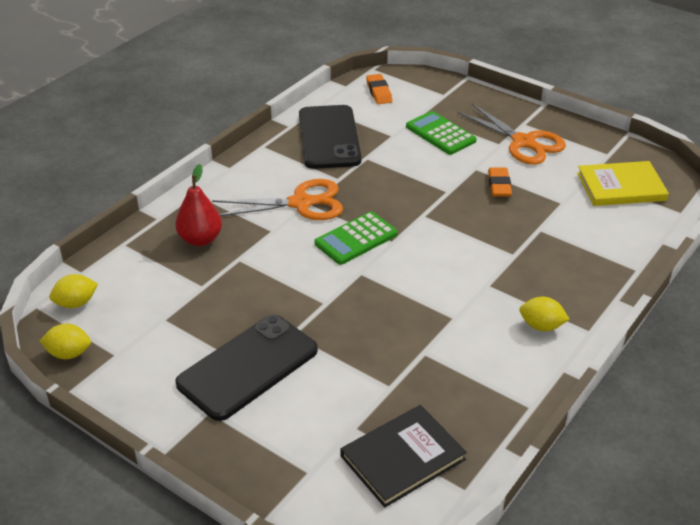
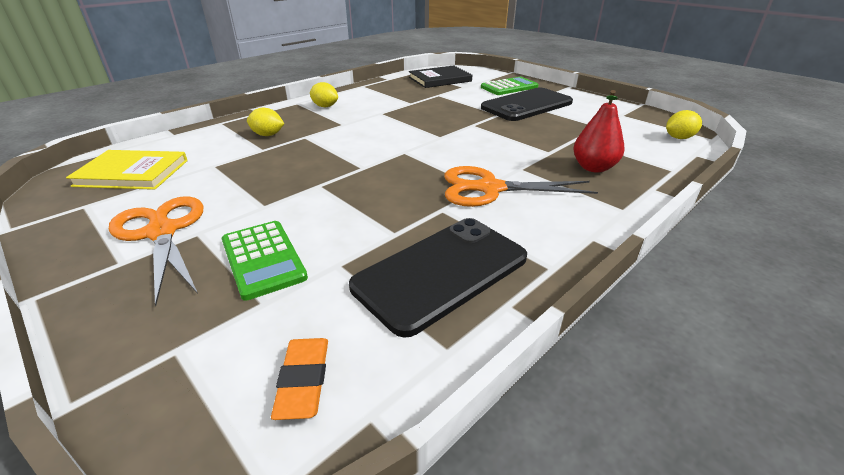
camera: 170 degrees left, 5 degrees down
(69, 353) = (657, 117): yellow lemon -> yellow lemon (268, 135)
(329, 137) = (441, 272): black phone -> black phone turned 45 degrees clockwise
(356, 239) = (437, 156): green calculator -> green calculator (509, 87)
(499, 185) = (257, 186): orange eraser -> none

